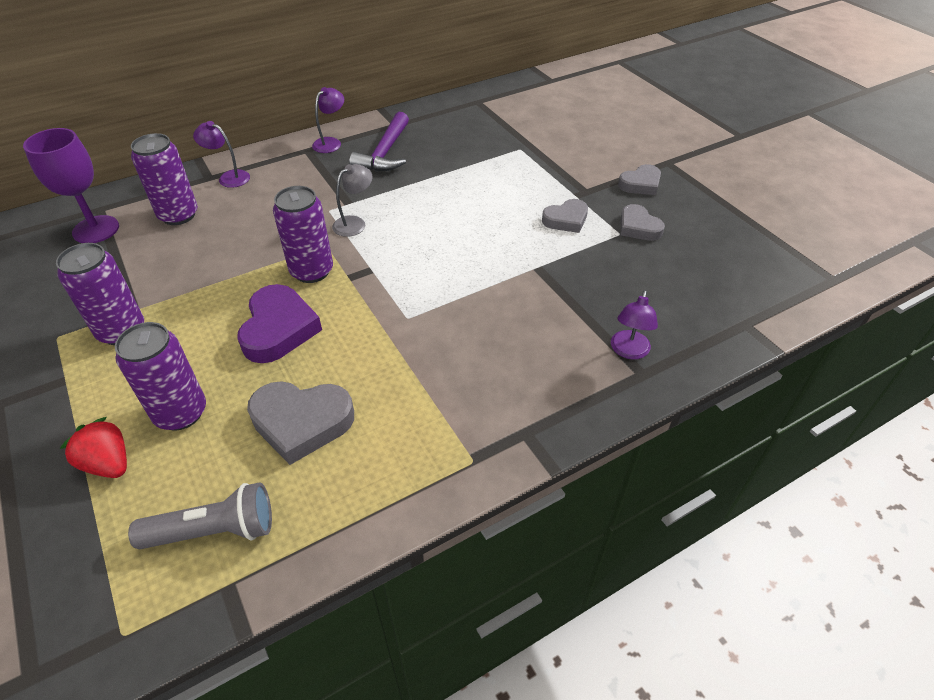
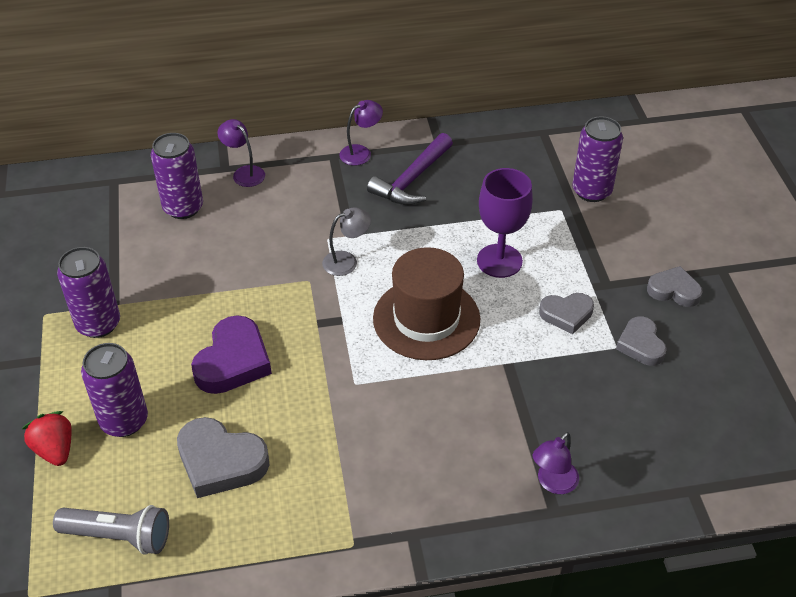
camera: 20 degrees right, 0 degrees up
(96, 229) = (105, 205): purple goblet -> purple goblet (499, 261)
(312, 271) = (285, 306): purple can -> purple can (591, 191)
(448, 250) = (426, 319): none -> brown hat
(640, 184) = (674, 290): grey heart -> grey heart turned 150 degrees counterclockwise

